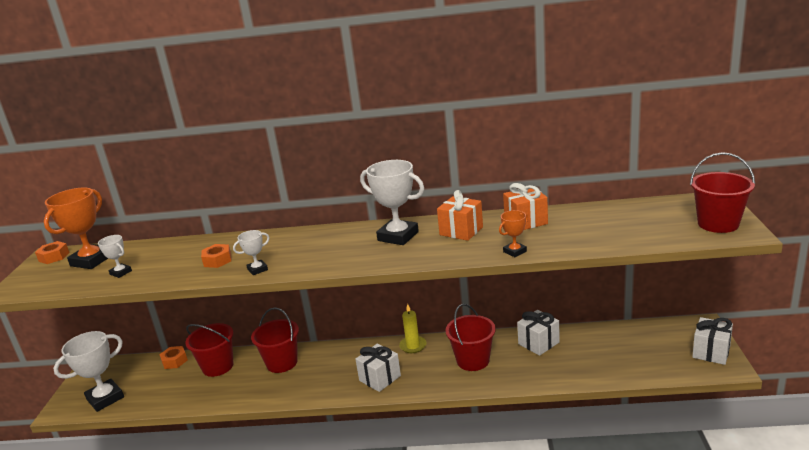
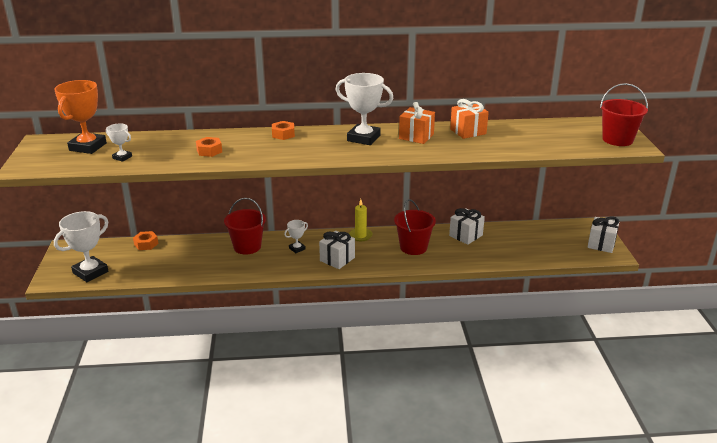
camera: 10 degrees left, 5 degrees up
(54, 257) = (47, 142): orange nut -> orange nut (283, 134)
(218, 366) = (189, 249): red bucket -> none
(257, 269) = (249, 159): white trophy -> white trophy (297, 249)
(514, 251) = (464, 153): orange trophy -> none

